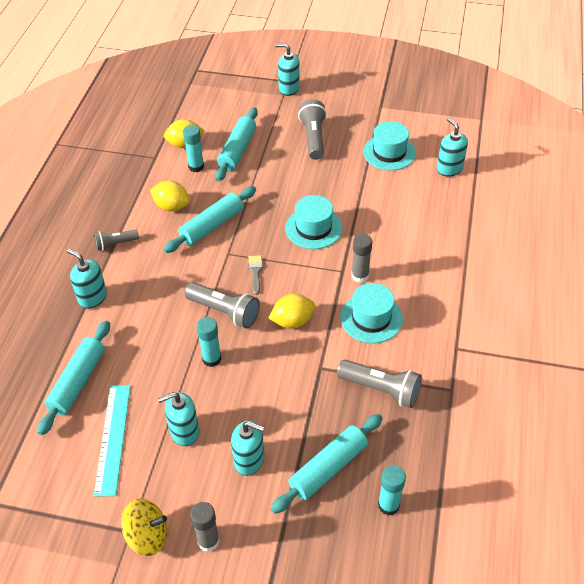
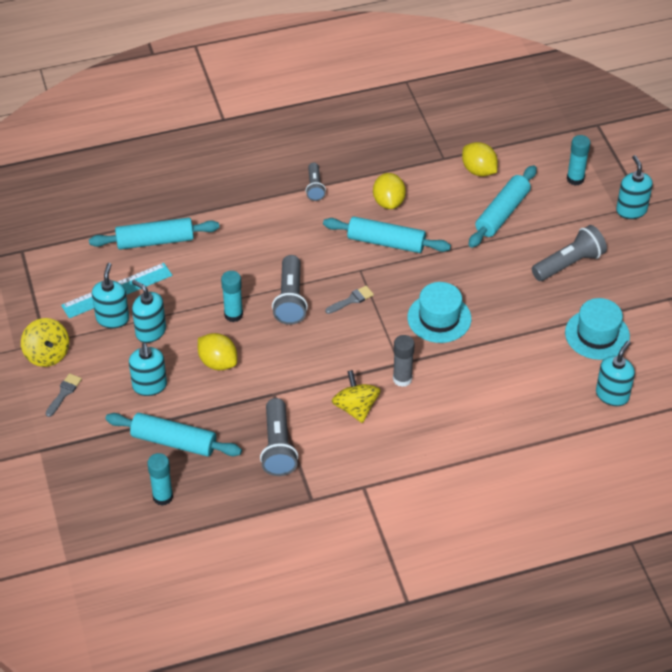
camera: 60 degrees right, 0 degrees up
(92, 297) = (245, 204): turquoise soap dispenser -> turquoise soap dispenser (112, 318)
(115, 244) = (314, 187): grey flashlight -> grey flashlight turned 135 degrees counterclockwise
(196, 167) = (454, 194): turquoise glue stick -> turquoise glue stick (575, 179)
(208, 541) = (64, 393): grey glue stick -> grey brush
(237, 150) = (502, 213): turquoise rolling pin -> turquoise rolling pin turned 45 degrees counterclockwise
(292, 321) = (312, 352): yellow lemon -> yellow lemon (218, 362)
(371, 318) = (355, 408): turquoise hat -> yellow spinning top

